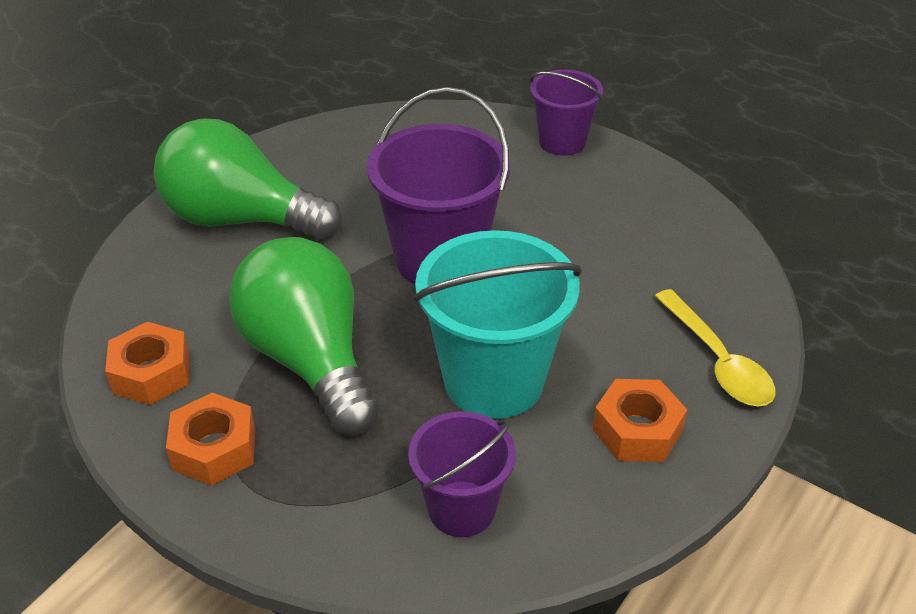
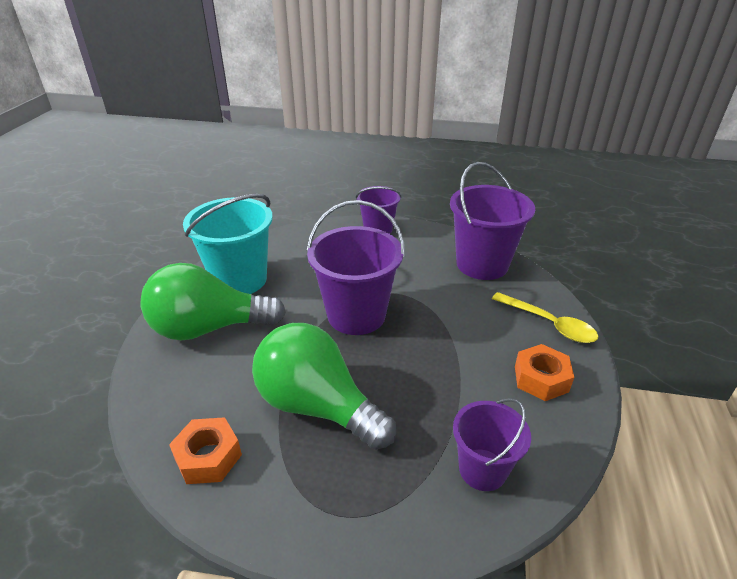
camera: 25 degrees left, 5 degrees down
(214, 449) = (291, 496): orange nut -> none
(494, 381) = (441, 378): turquoise bucket -> turquoise bucket (239, 280)
(685, 241) = (482, 264): none -> purple bucket

